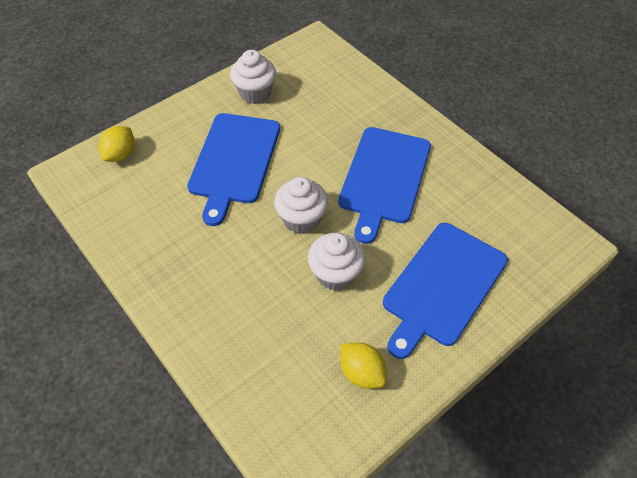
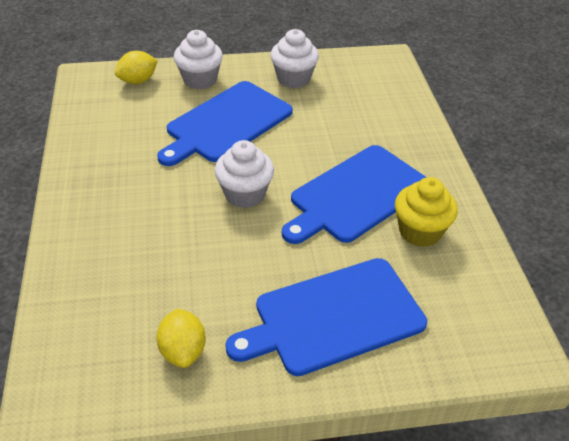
camera: 30 degrees right, 10 degrees down
(335, 274) = (235, 254): white cupcake -> white cupcake (200, 80)
(449, 186) = (420, 231): none -> yellow cupcake

